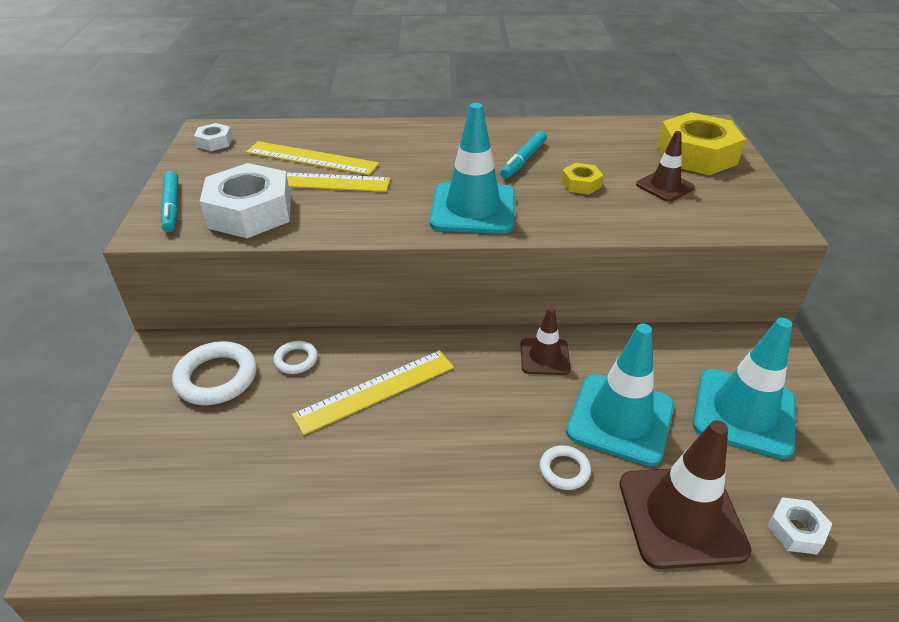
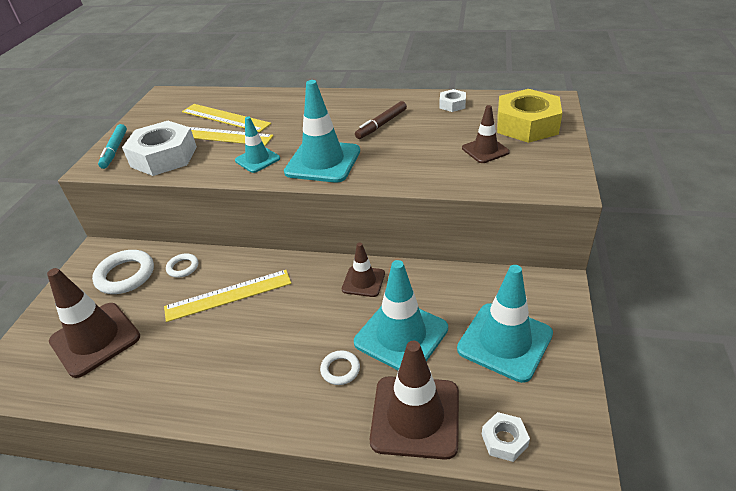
camera: 15 degrees right, 0 degrees up
(208, 470) = (95, 339): none -> brown traffic cone
(214, 142) = (165, 103): white nut -> white nut (452, 104)
(384, 210) = (257, 159): none -> turquoise traffic cone
(523, 160) = (381, 124): turquoise marker -> brown marker
(581, 184) = (417, 146): yellow nut -> none

